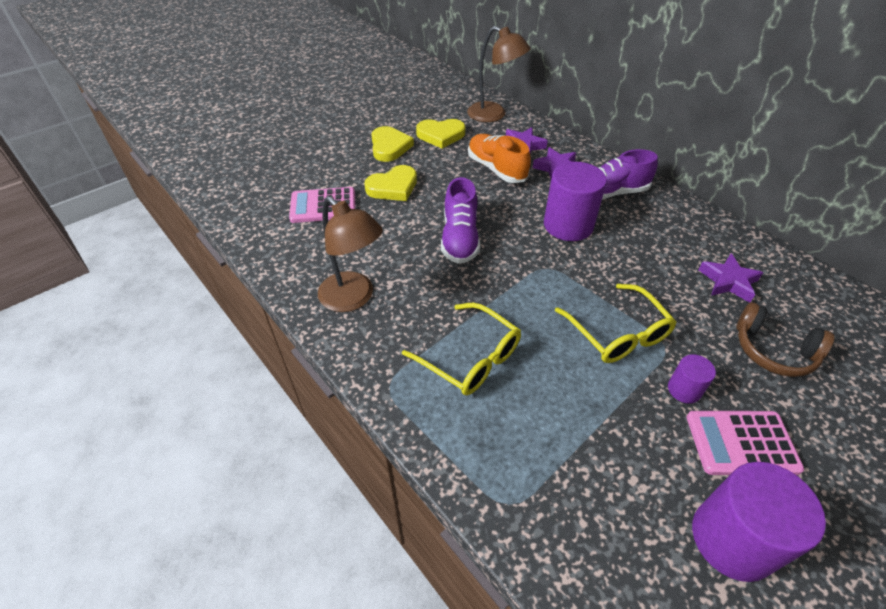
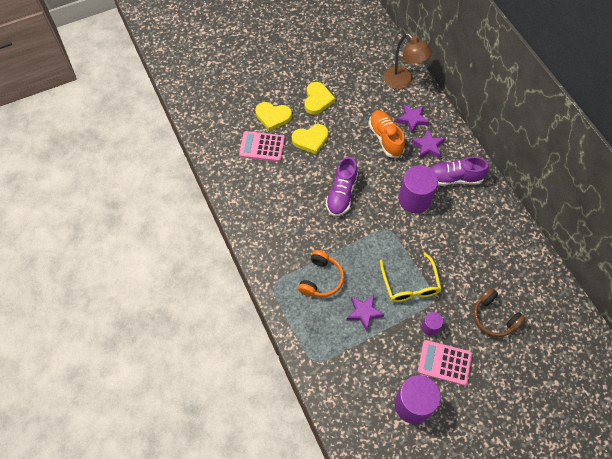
camera: 15 degrees right, 15 degrees up
(353, 298) = (266, 224): brown lamp -> none
(441, 135) = (357, 95): yellow heart -> yellow heart (273, 117)
(470, 357) = (321, 279): yellow glasses -> orange headphones
(728, 281) = (495, 266): purple star -> purple star (364, 312)

